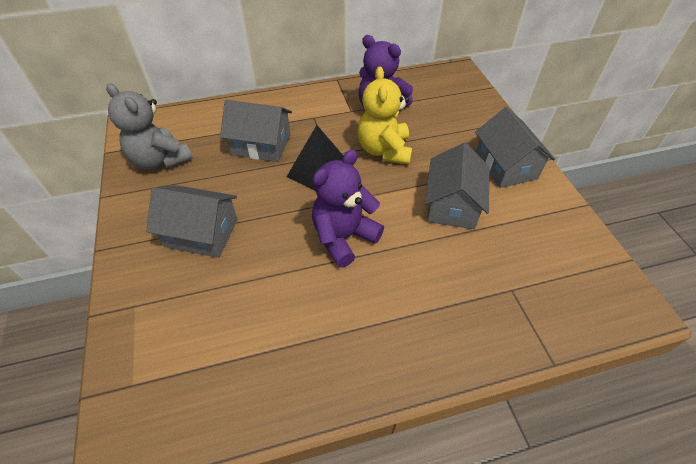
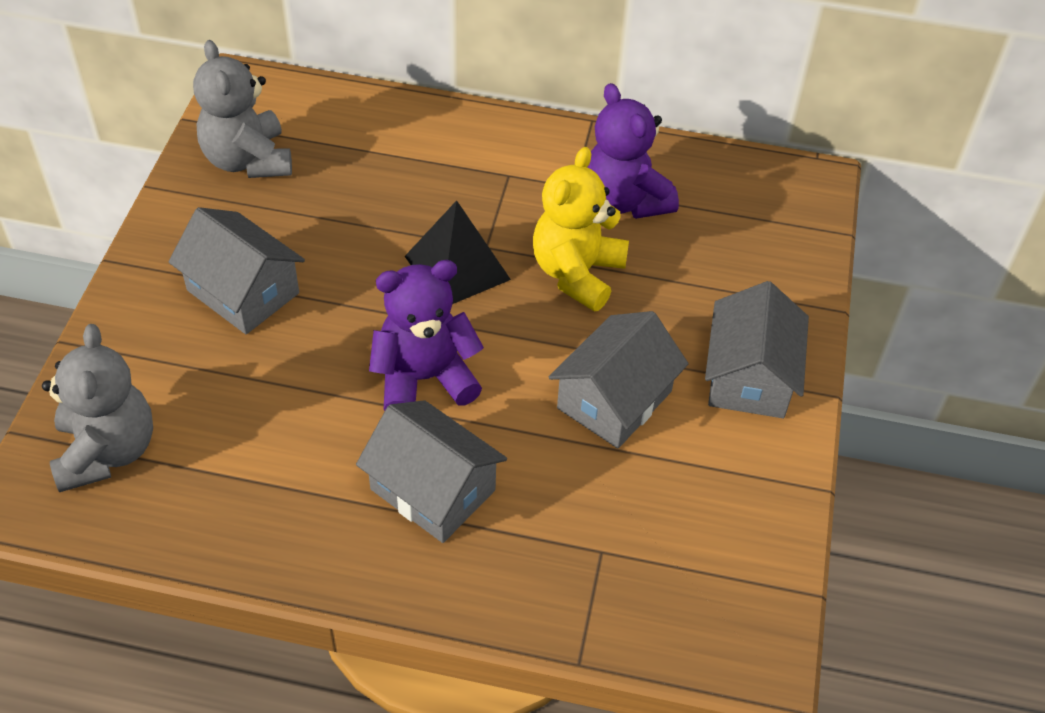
camera: 25 degrees right, 0 degrees up
(166, 377) = (107, 451): none -> grey teddy bear
(261, 145) = (400, 191): grey house -> grey house (433, 489)

